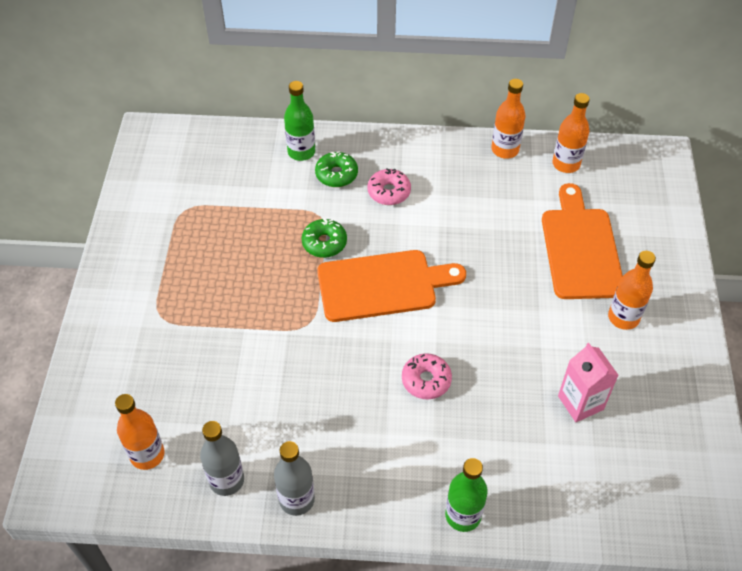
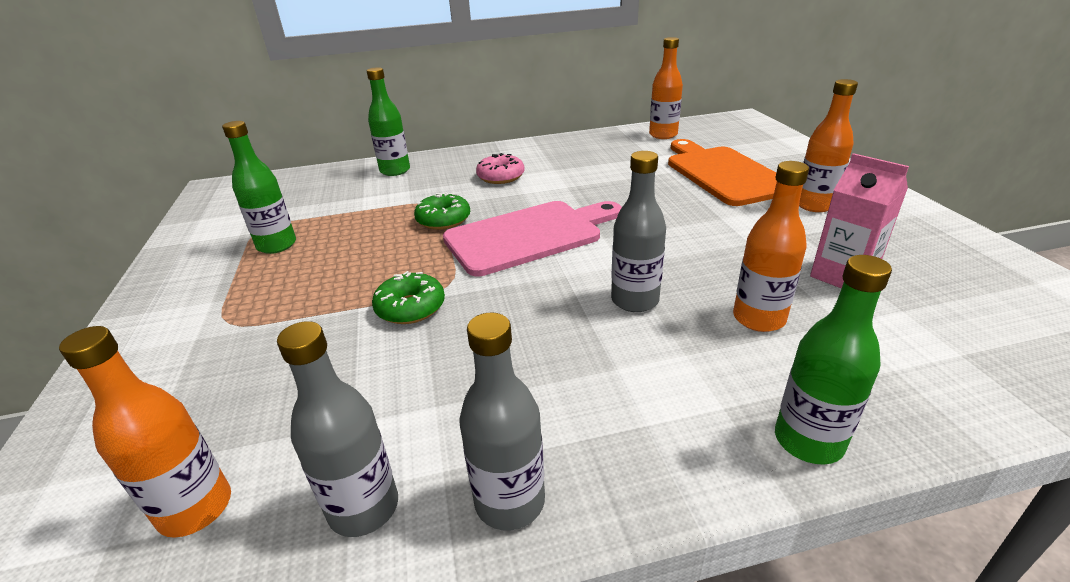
camera: 15 degrees left, 20 degrees down
(195, 237) = (277, 245): none -> green bottle
(336, 174) = (439, 176): green donut -> green donut (410, 308)
(382, 285) = (529, 236): orange cutting board -> pink cutting board
(426, 380) = (635, 300): pink donut -> grey bottle
(505, 150) = (600, 137): orange bottle -> orange bottle (758, 318)

